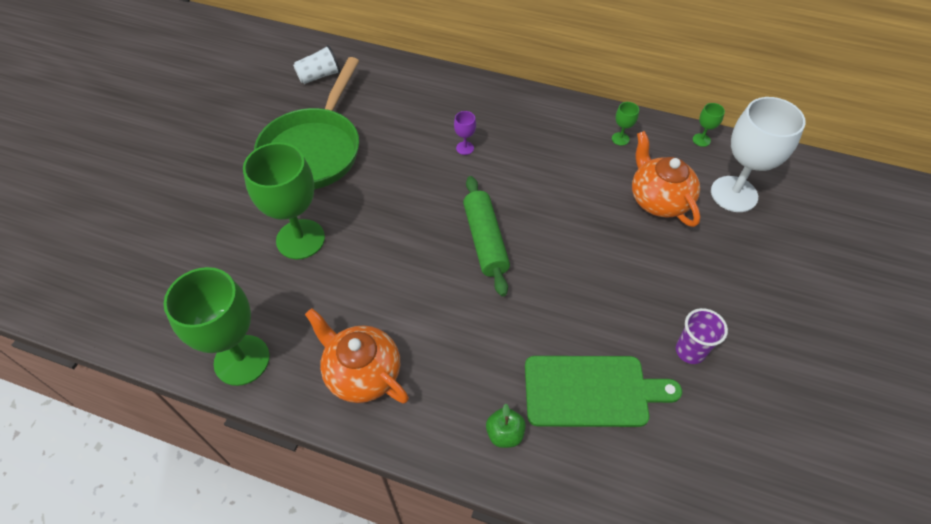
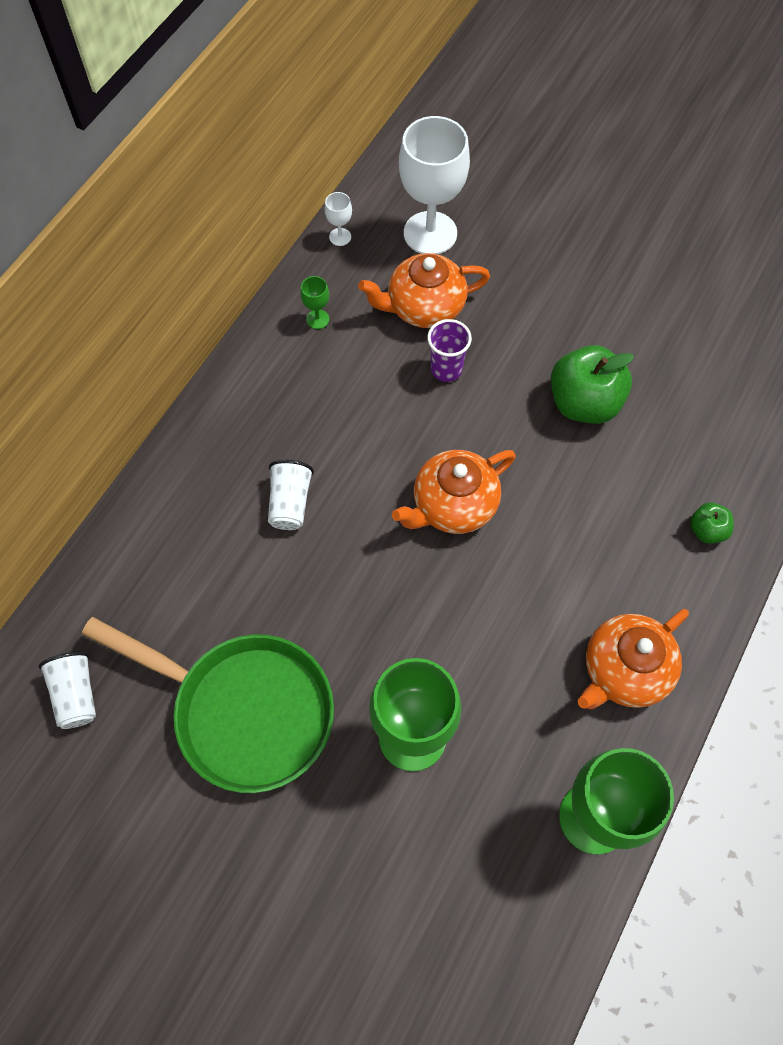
camera: 80 degrees left, 10 degrees up
(465, 148) = (290, 503): purple goblet -> white cup
(485, 240) = (453, 505): green rolling pin -> orange teapot
(591, 391) = (664, 438): green cutting board -> none
(607, 322) = (584, 403): none -> green apple
(690, 351) = (626, 338): purple cup -> purple cup (446, 369)
(701, 140) = (340, 237): green goblet -> white goblet

